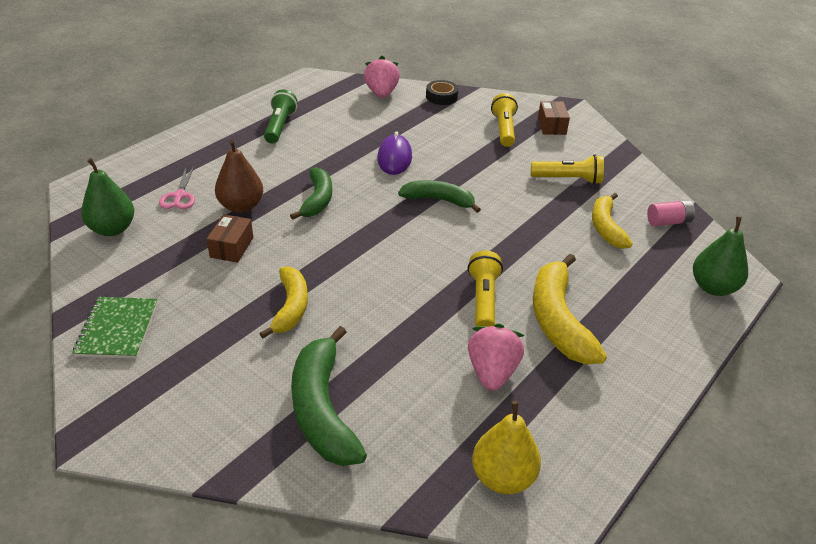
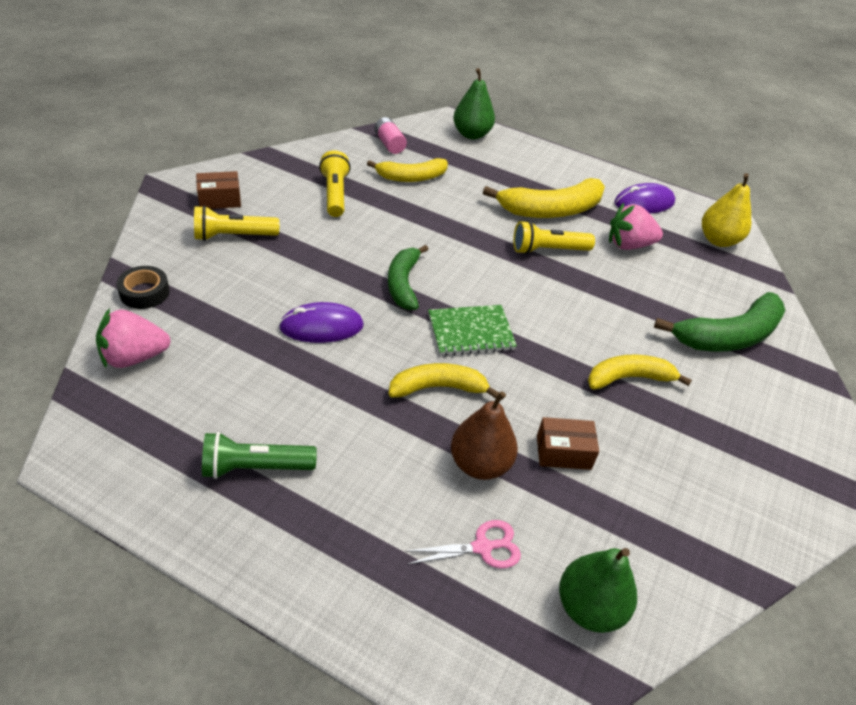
camera: 105 degrees left, 5 degrees up
(117, 329) = (744, 521): green notebook -> green notebook (471, 332)
(317, 200) = (438, 388): green banana -> yellow banana
(585, 419) = (644, 203): none -> purple mouse

